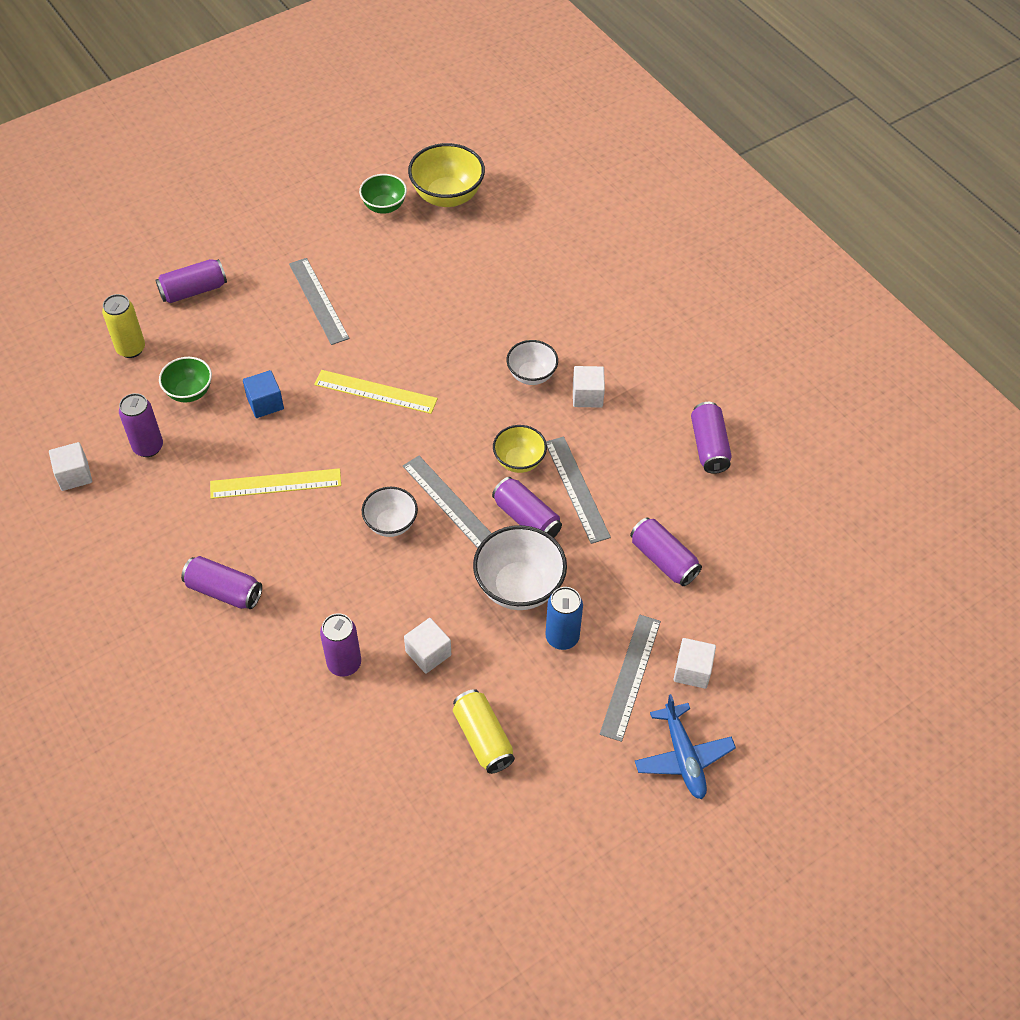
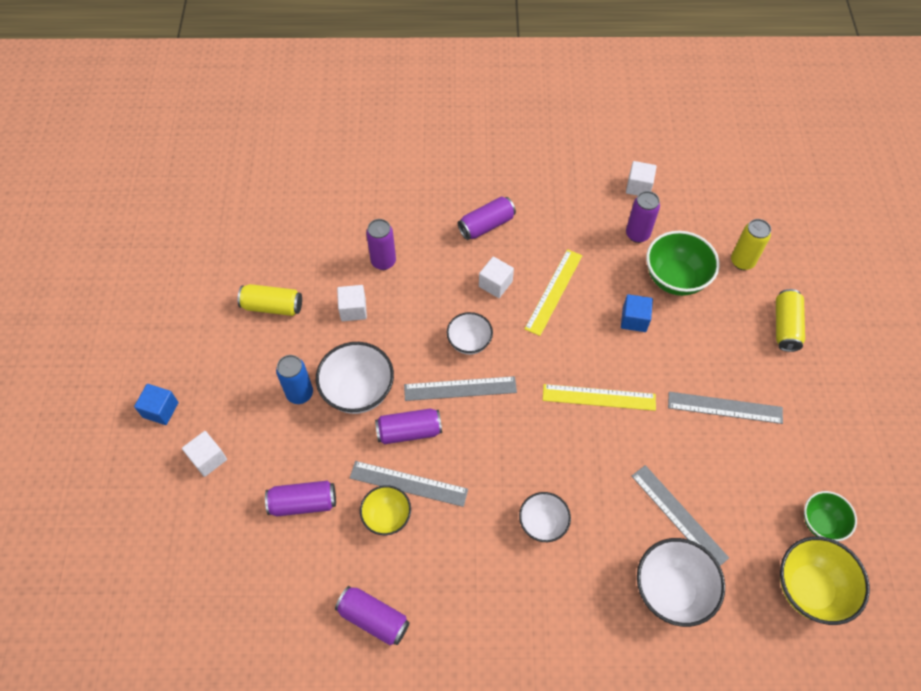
camera: 125 degrees right, 5 degrees up
(189, 392) = (675, 278): green bowl -> green bowl, size x1.61
(193, 290) = (785, 326): purple can -> yellow can
(375, 392) = (599, 397): yellow ruler -> yellow ruler turned 45 degrees clockwise
(517, 271) = (672, 590): none -> white bowl
(519, 461) = (463, 459): yellow bowl -> yellow bowl (387, 517)
(587, 396) = (492, 554): white cube -> white cube (495, 284)
(631, 676) = (237, 417): grey ruler -> grey ruler (678, 516)
(683, 757) = (160, 410): blue plane -> blue cube

